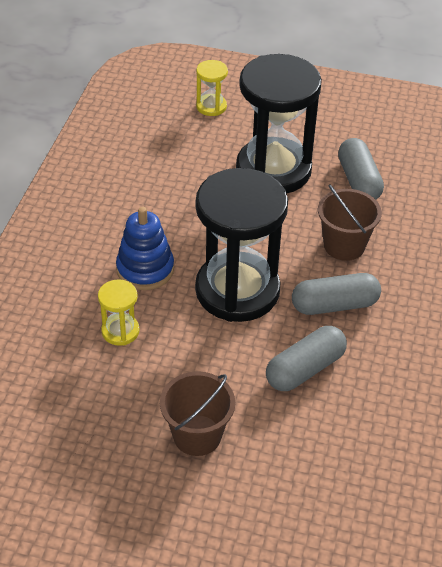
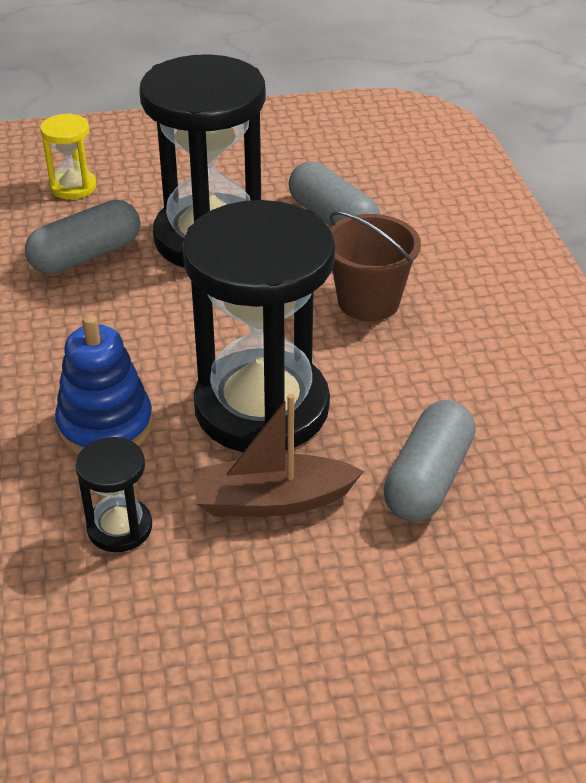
camera: 25 degrees left, 5 degrees down
(120, 331) = (119, 528): yellow hourglass -> black hourglass
(197, 435) = (336, 637): brown bucket -> none
(209, 347) = (272, 500): none -> brown boat
(334, 305) = (408, 380): grey capsule -> grey capsule (86, 255)

